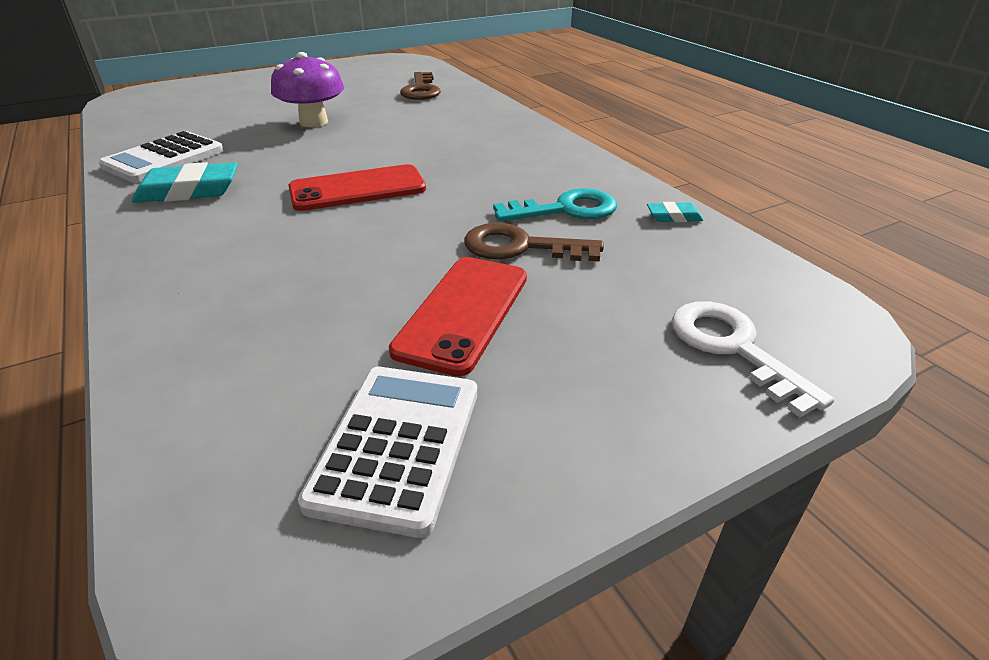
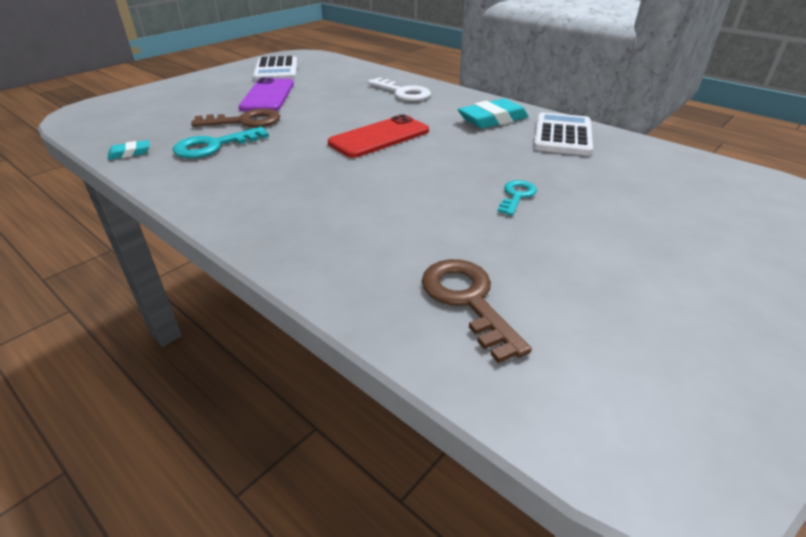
camera: 160 degrees right, 0 degrees up
(314, 122) = (516, 196): purple mushroom -> turquoise key
(463, 313) = (268, 96): red phone -> purple phone
(732, 347) = (141, 101): white key -> white key (403, 93)

